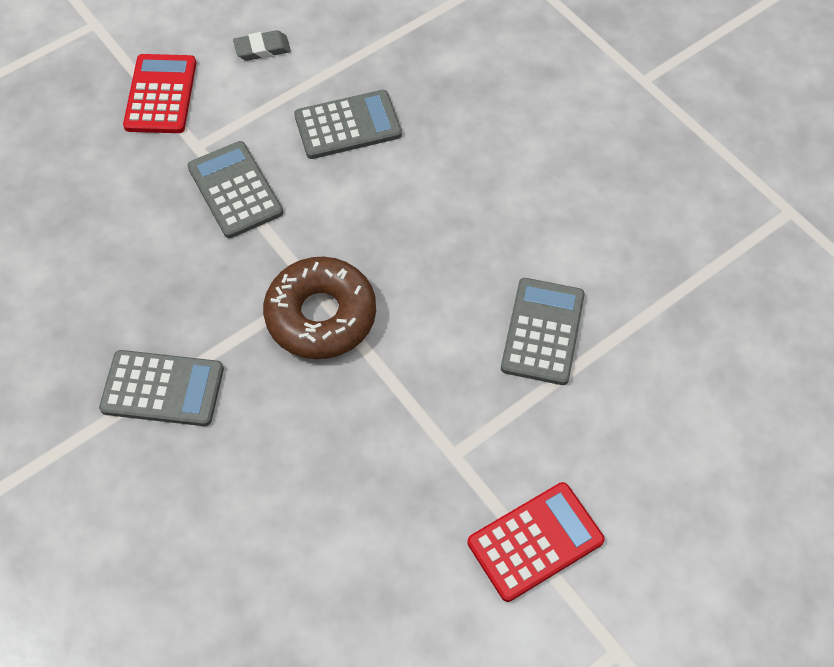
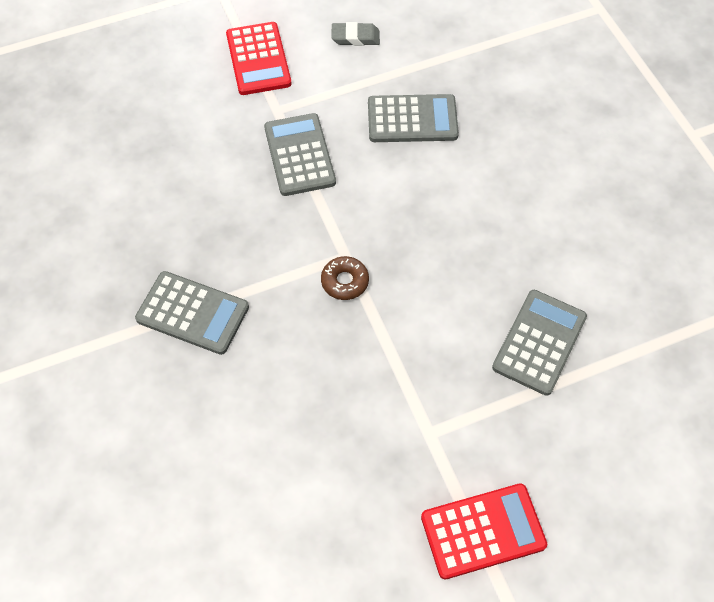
camera: 15 degrees right, 0 degrees up
(161, 94) = (258, 59): red calculator -> red calculator turned 150 degrees clockwise
(321, 315) = (345, 281): brown donut -> brown donut, size x0.48

